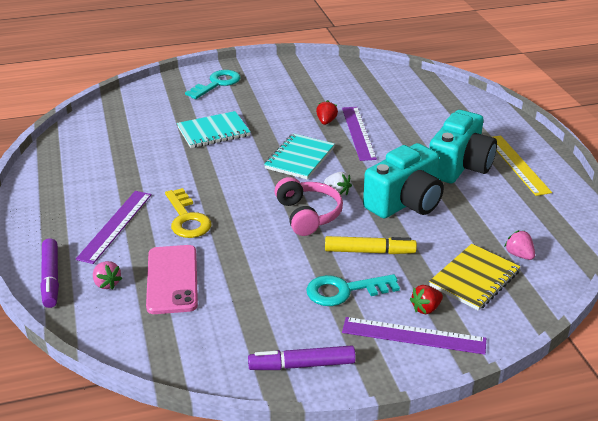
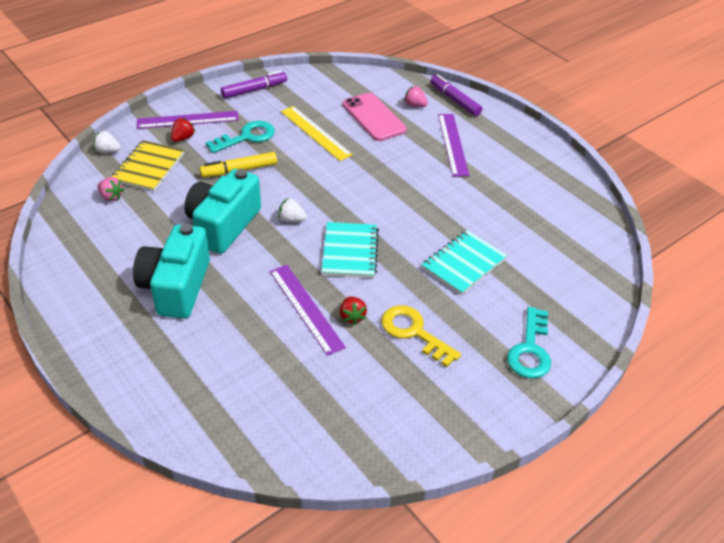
camera: 155 degrees right, 10 degrees up
(187, 219) = (403, 162): yellow key -> yellow key (414, 332)
(308, 215) = (306, 190): pink headphones -> none
(517, 164) = (110, 307): yellow ruler -> yellow ruler (315, 133)
(525, 313) = (108, 151): none -> white strawberry

